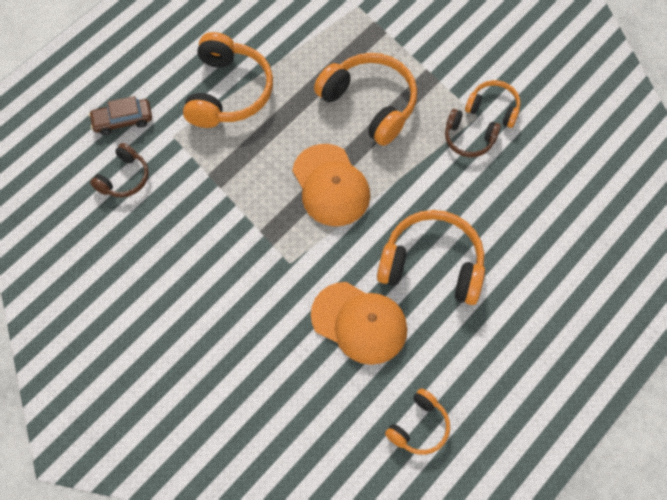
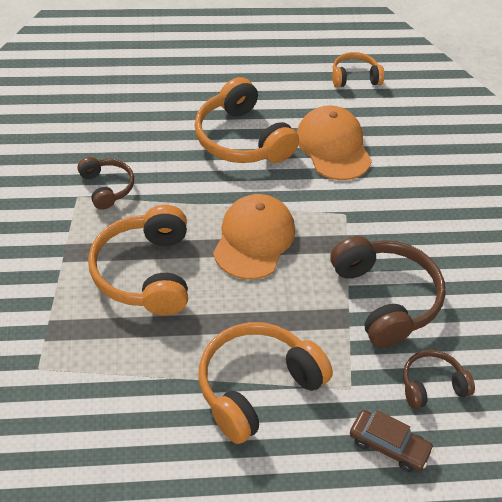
camera: 140 degrees left, 15 degrees down
(202, 215) = (385, 299): none -> brown headphones
(493, 108) = (57, 192): orange headphones -> none

